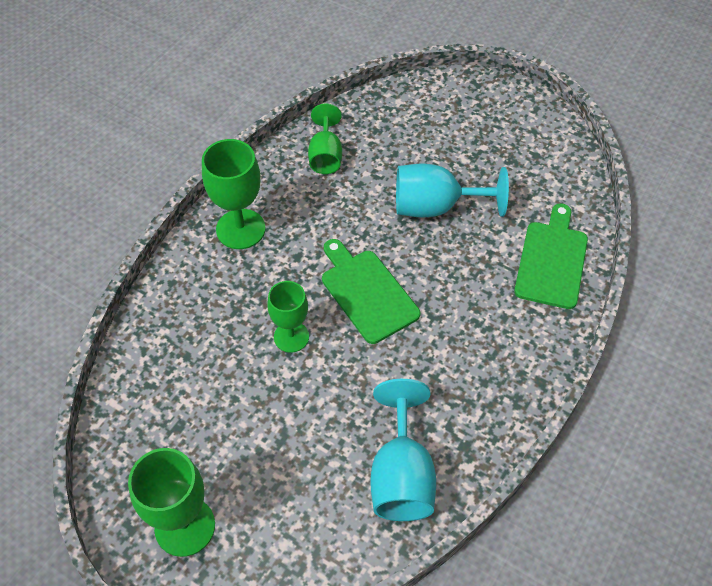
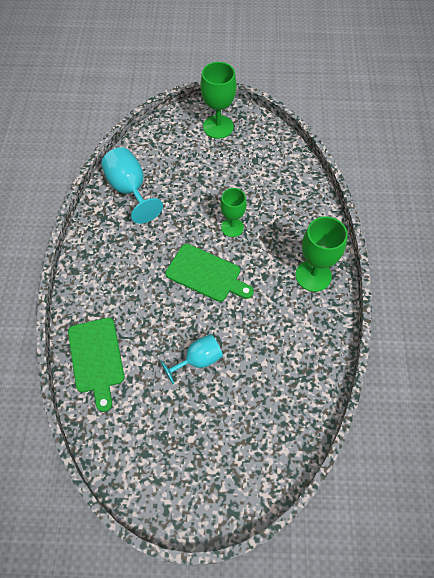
camera: 150 degrees right, 5 degrees up
(325, 155) = (303, 362): green goblet -> none
(435, 207) = (198, 360): turquoise goblet -> turquoise goblet, size x0.66

